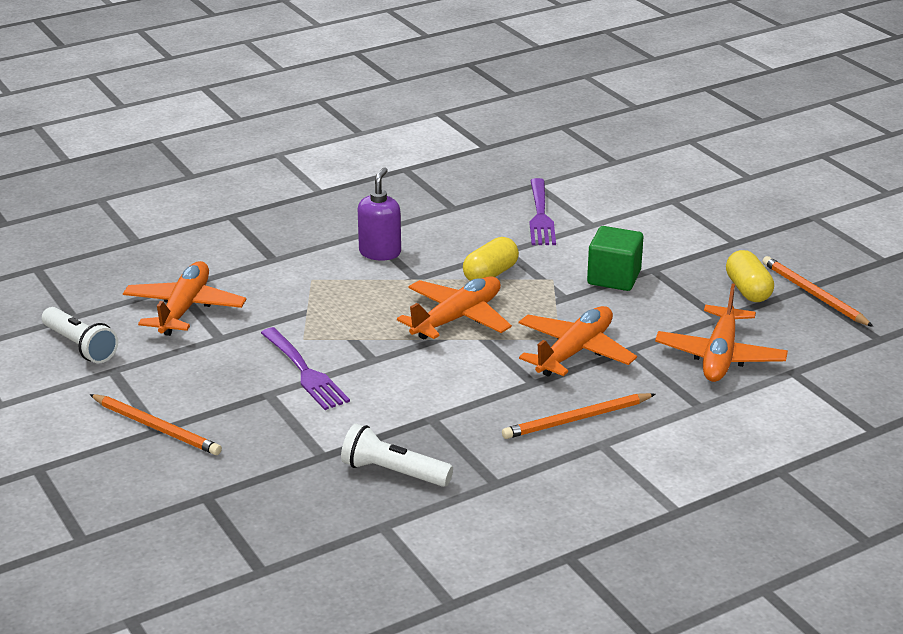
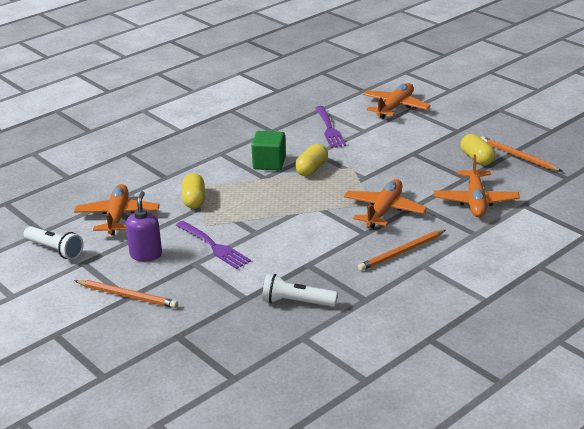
camera: 10 degrees left, 0 degrees up
(302, 299) = (194, 200): none -> yellow capsule
(380, 252) = (234, 164): purple soap dispenser -> purple soap dispenser (146, 255)
(457, 318) = (300, 199): orange plane -> orange plane (395, 107)
(614, 278) = (390, 161): green cube -> green cube (269, 163)

